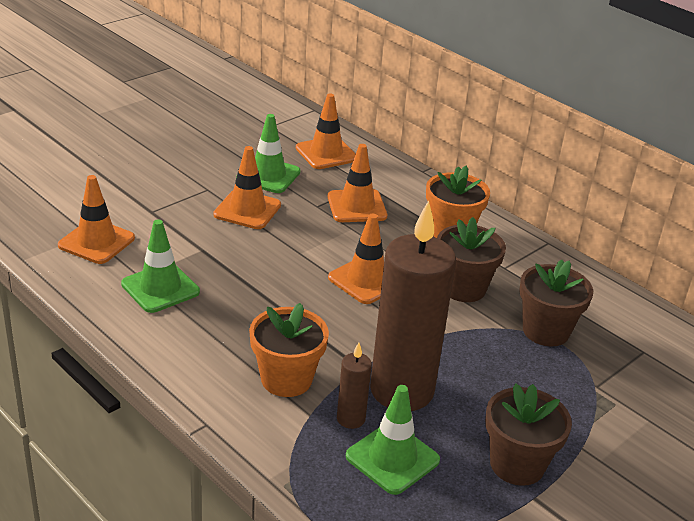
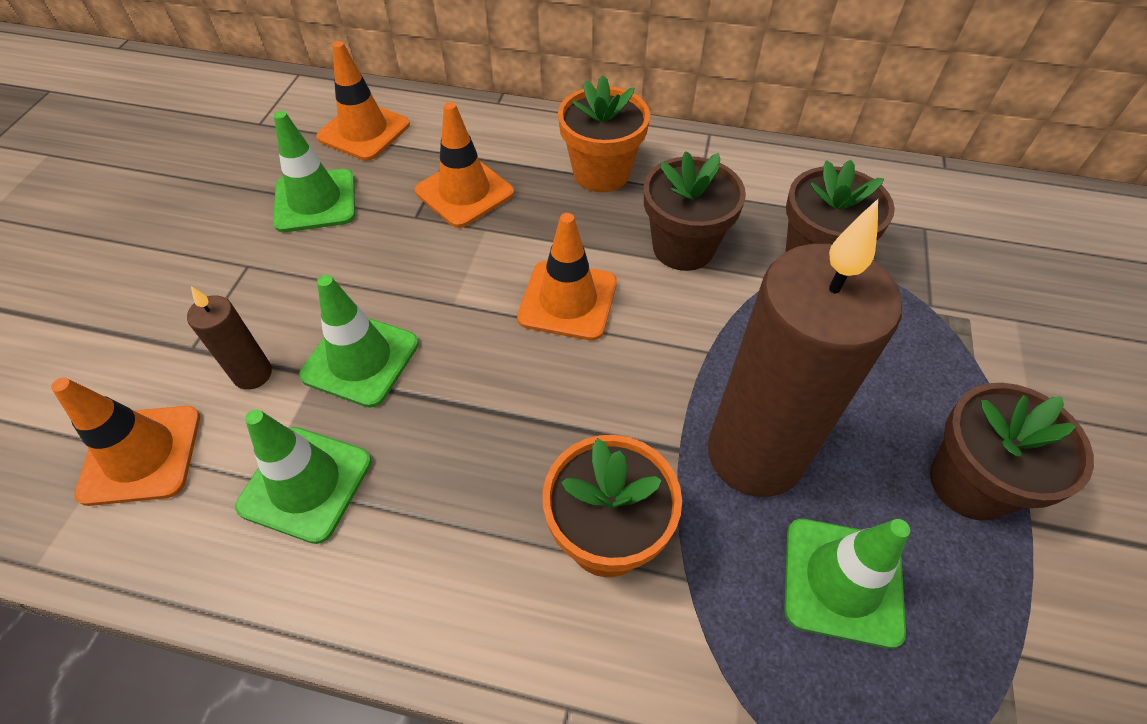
camera: 30 degrees left, 20 degrees up
(229, 253) = (360, 359): none -> green traffic cone
(247, 210) = (329, 271): orange traffic cone -> none
(350, 419) = (740, 549): brown candle -> brown candle (253, 374)

